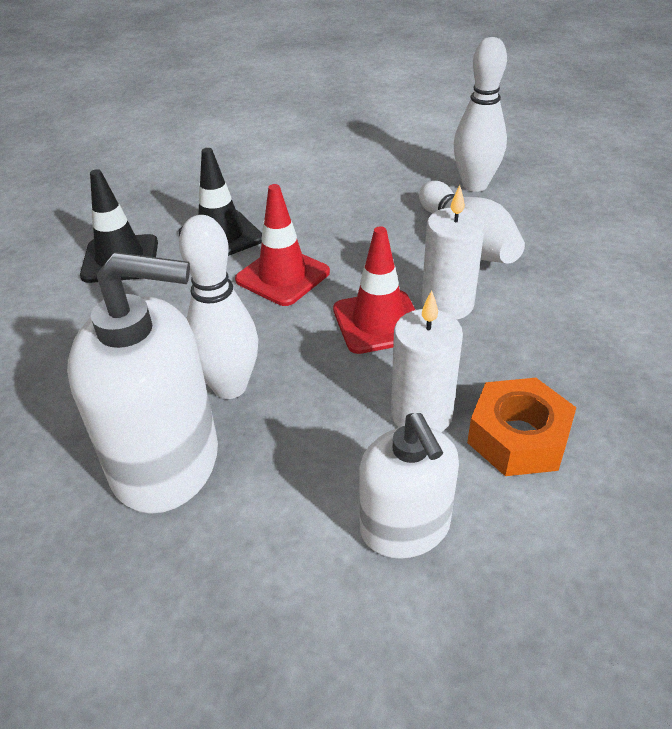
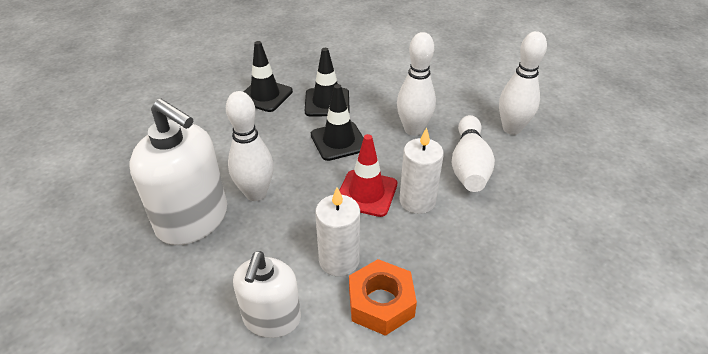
camera: 30 degrees right, 0 degrees up
(282, 276) = (339, 141): red traffic cone -> black traffic cone
(364, 227) = (413, 129): none -> white bowling pin

